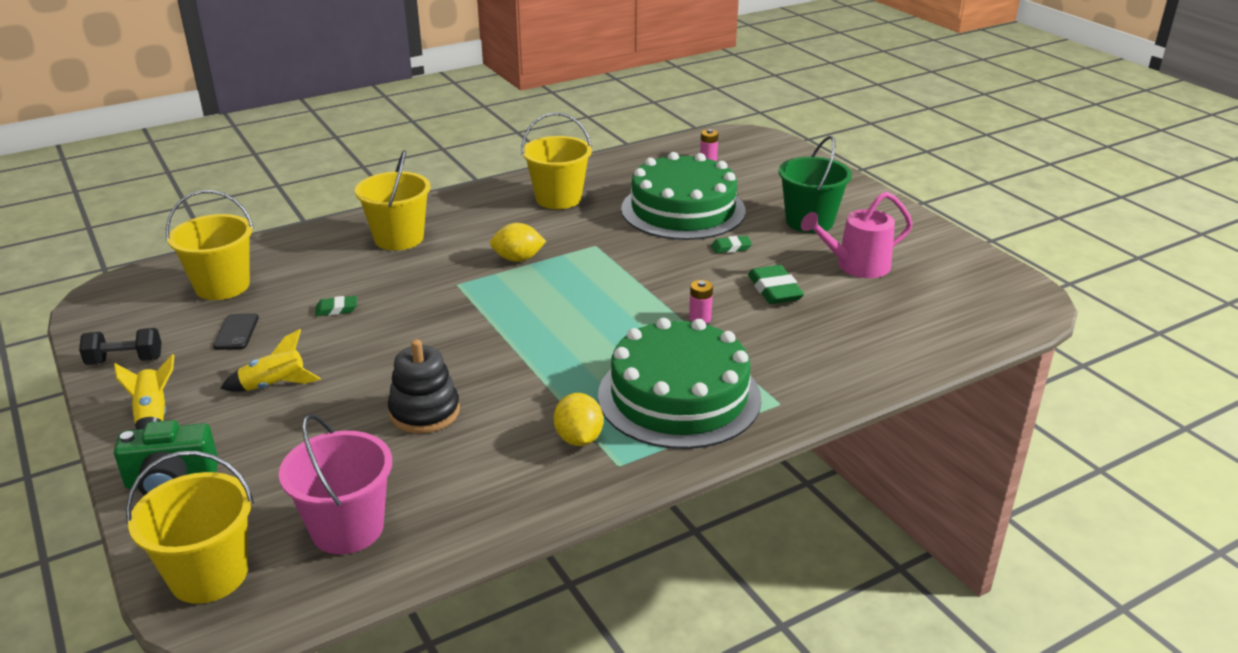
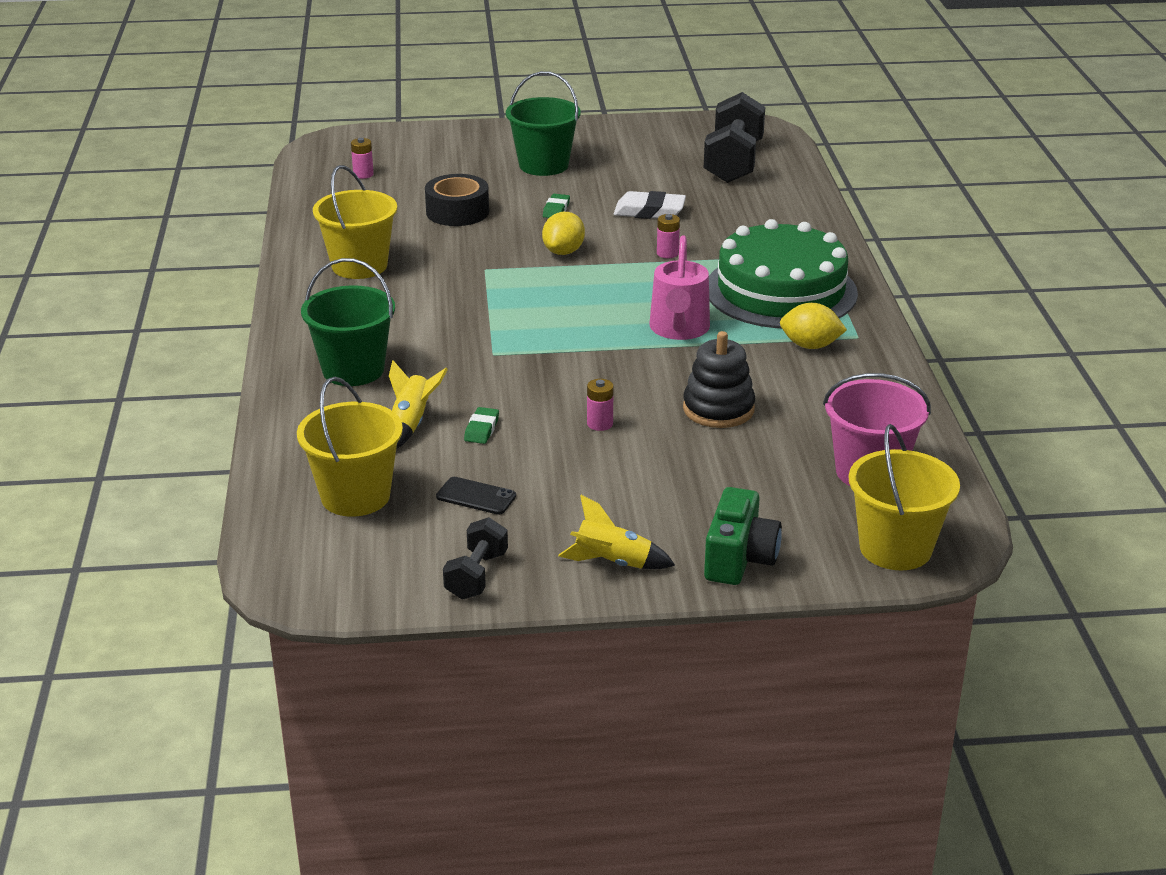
camera: 65 degrees left, 0 degrees up
(274, 386) = (609, 484): yellow rocket -> yellow rocket (411, 424)
(369, 358) = (600, 424): none -> pink battery
(399, 238) = (353, 370): yellow bucket -> green bucket
(518, 259) = (472, 313): yellow lemon -> yellow lemon (563, 252)
(683, 210) = (457, 212): green cake -> black tape
(774, 290) = (649, 211): green eraser -> white eraser
(855, 266) = (641, 170): pink watering can -> pink watering can (679, 330)
(931, 308) = (733, 162): none -> black dumbbell

